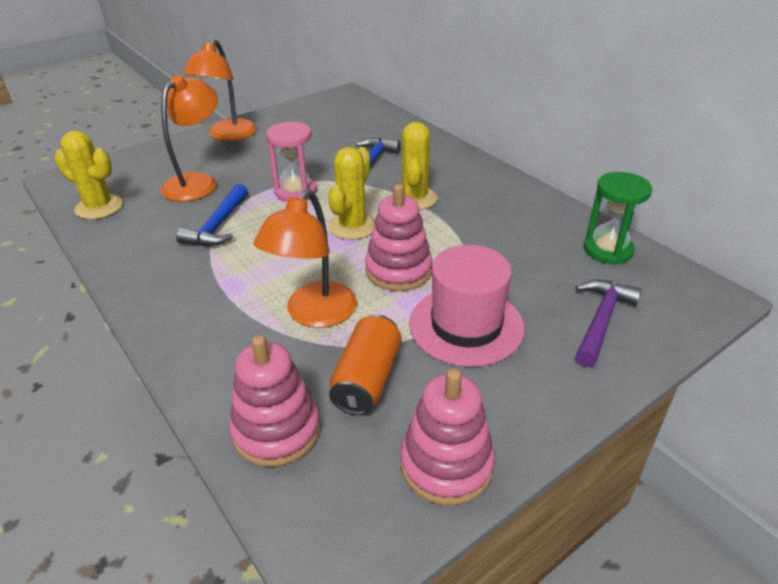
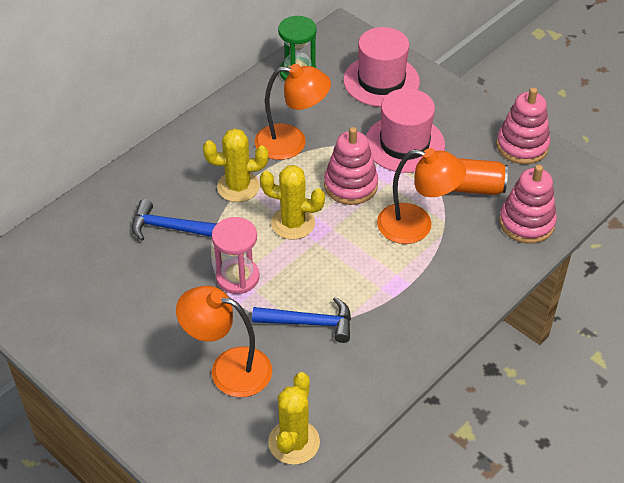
camera: 100 degrees left, 10 degrees up
(228, 135) = (109, 375): orange lamp -> orange lamp (291, 143)
(601, 320) = (381, 81): purple hammer -> pink hat

